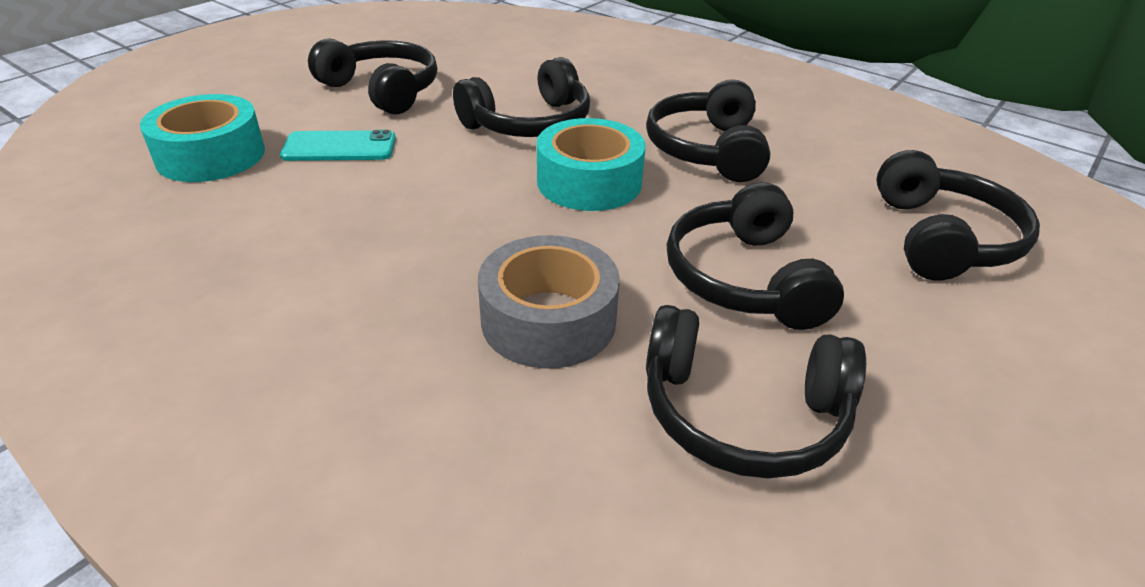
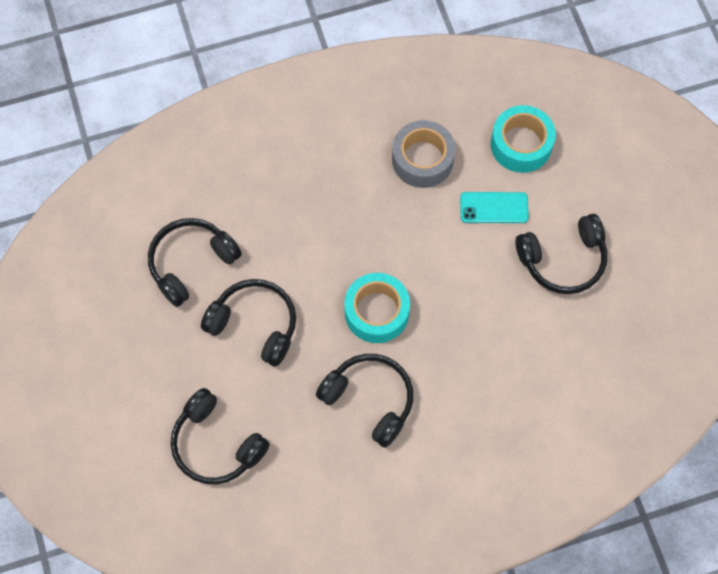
camera: 125 degrees right, 30 degrees up
(339, 147) = (494, 208): turquoise phone -> turquoise phone turned 60 degrees clockwise
(529, 123) = (464, 321): black headphones -> none
(548, 320) = (284, 229): grey tape -> grey tape (422, 159)

